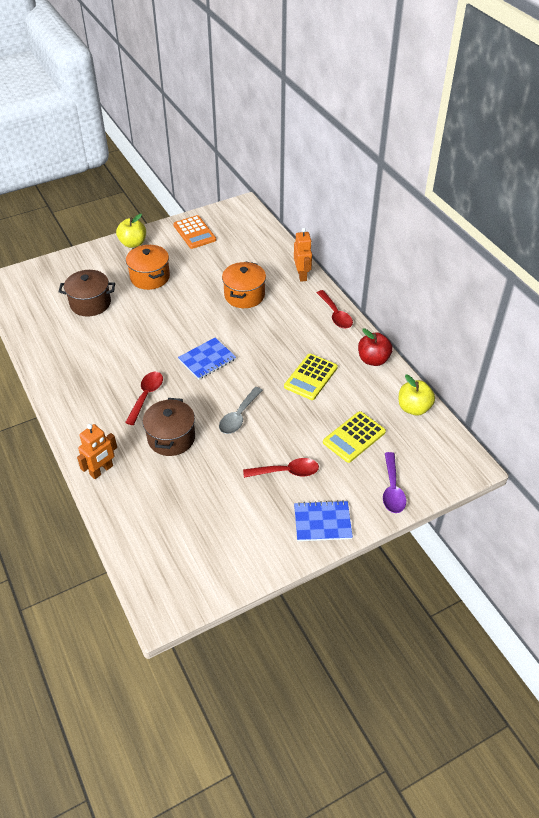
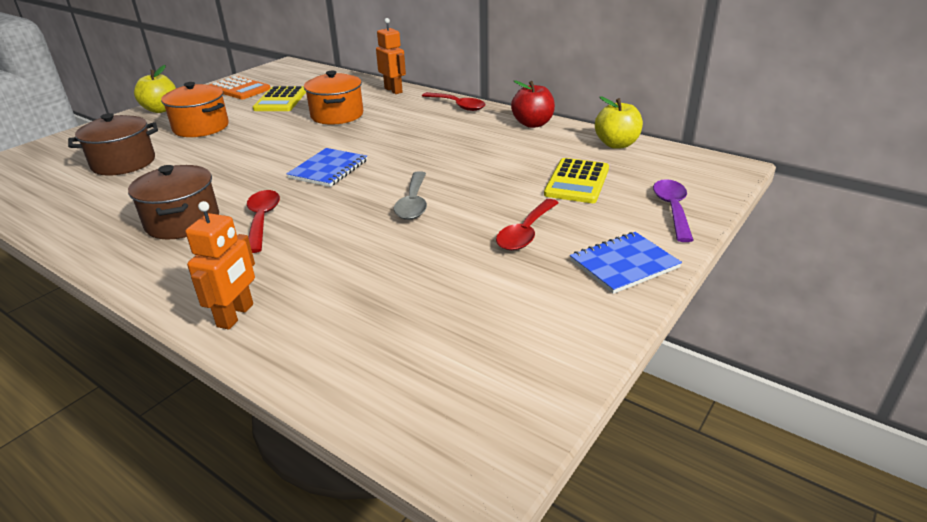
camera: 25 degrees left, 15 degrees down
(171, 438) = (331, 248): brown pot -> brown pot (182, 222)
(286, 472) = (526, 233): red spoon -> red spoon turned 150 degrees clockwise
(311, 377) = (475, 151): yellow calculator -> yellow calculator (281, 100)
(392, 489) = (672, 209): purple spoon -> purple spoon turned 150 degrees counterclockwise

